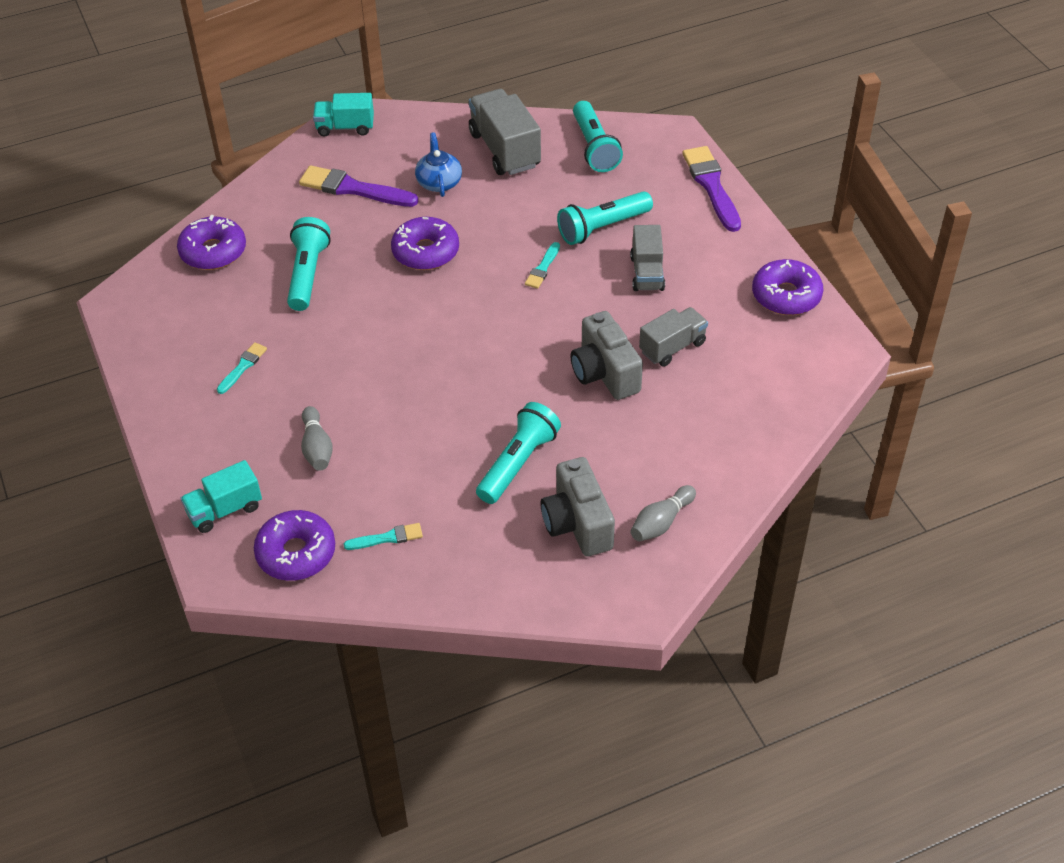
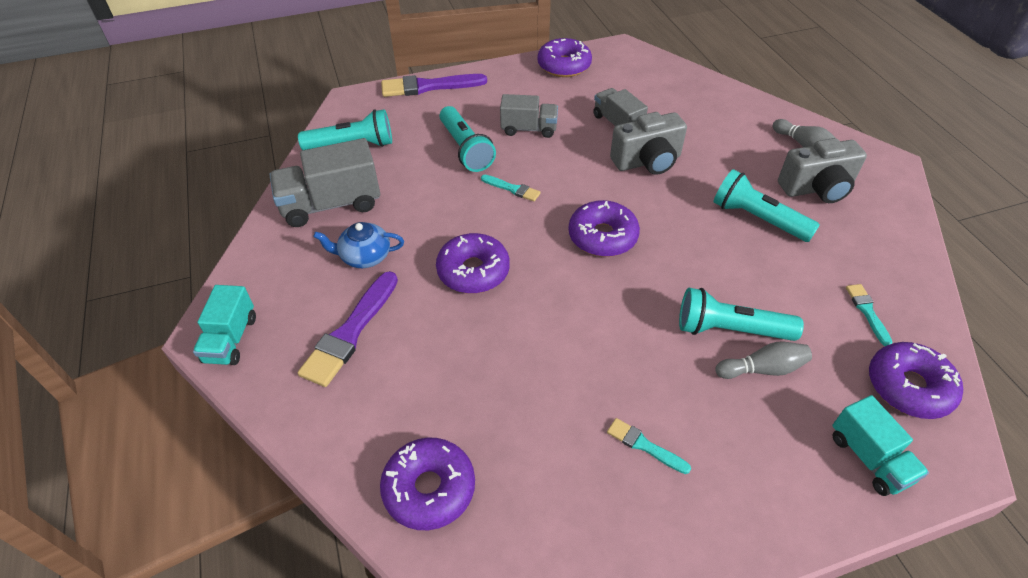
camera: 85 degrees left, 0 degrees up
(307, 274) = (491, 378): turquoise flashlight -> turquoise flashlight (730, 330)
(478, 338) = (602, 236): none -> purple donut

